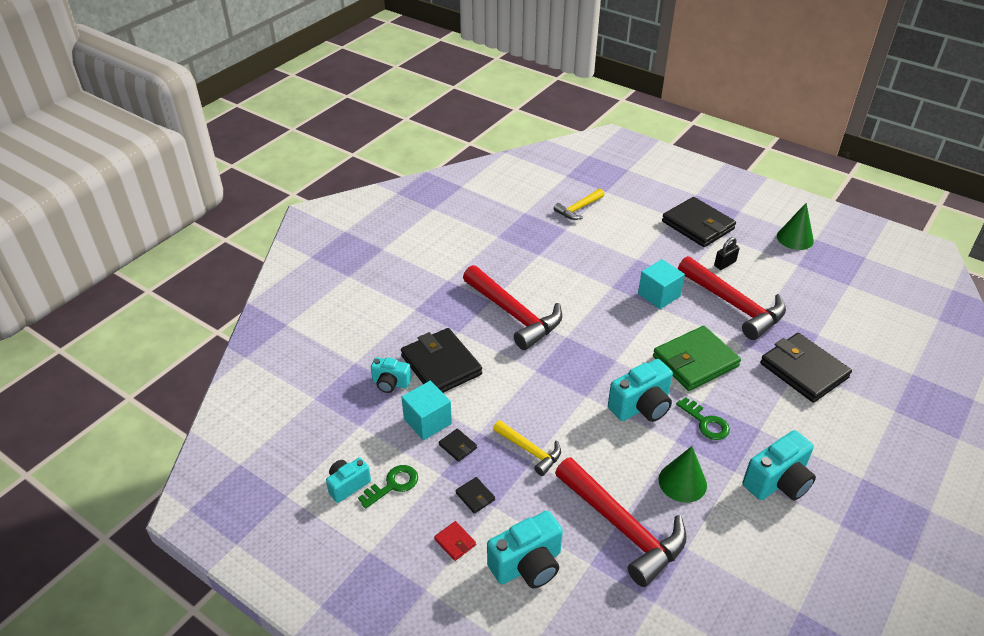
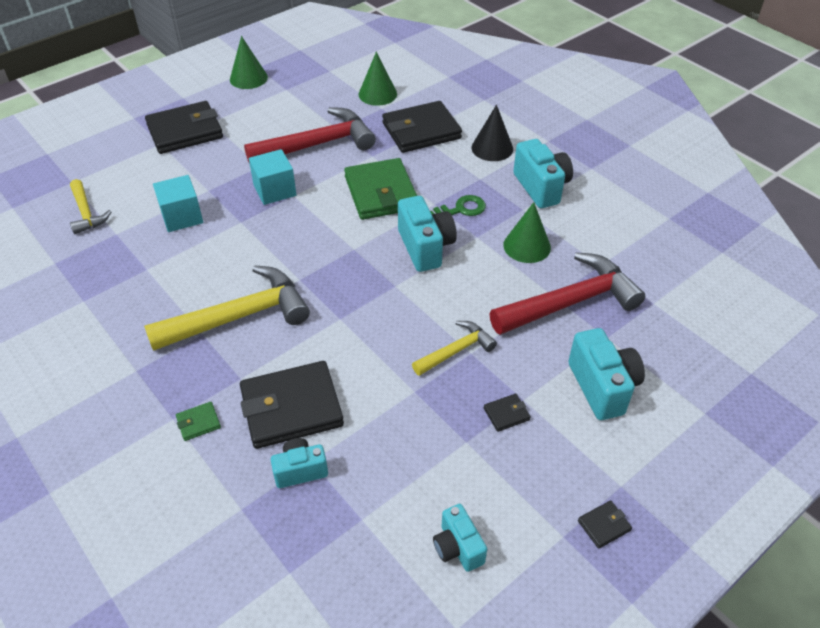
camera: 75 degrees left, 5 degrees up
(390, 383) = (300, 470): turquoise camera -> turquoise camera turned 135 degrees counterclockwise
(393, 485) = (470, 494): green key -> none
(415, 322) = (198, 423): none -> green wallet
(427, 421) = (380, 440): turquoise cube -> turquoise cube (182, 217)
(455, 542) = (564, 445): red wallet -> none
(458, 446) = (430, 416): black wallet -> black wallet (604, 525)
(514, 315) = (240, 316): red hammer -> yellow hammer
(724, 264) = (256, 132): black padlock -> none
(815, 431) = (492, 148): none -> black cone
(838, 326) = (377, 94): none -> green cone

